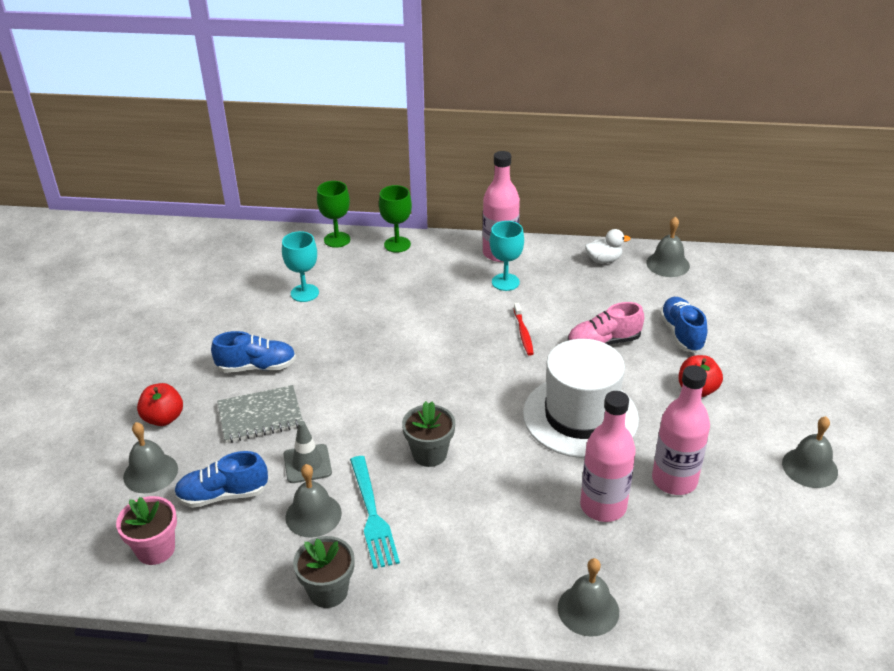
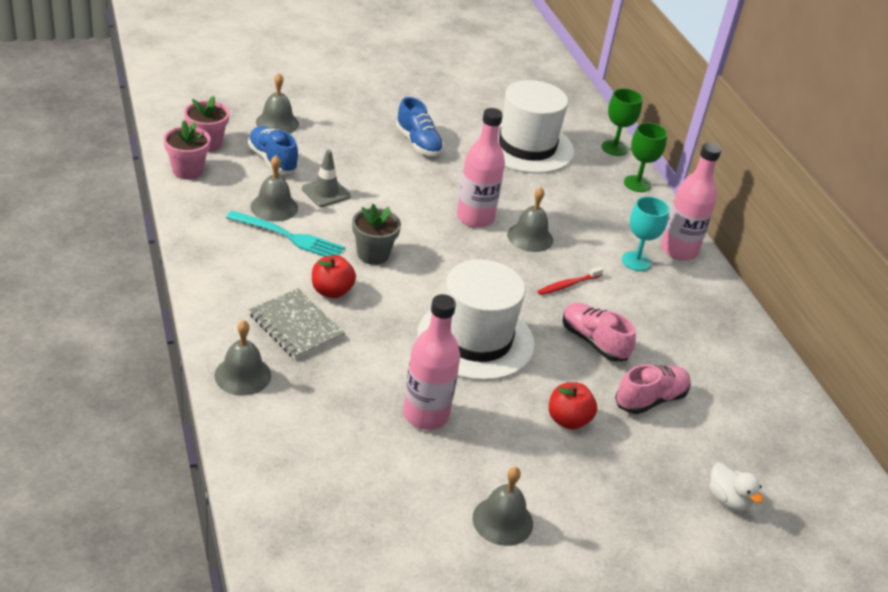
camera: 60 degrees right, 0 degrees up
(163, 418) = (334, 114): red apple -> red apple (331, 291)
(202, 581) = (187, 170): none -> pink flower pot
(260, 416) = (364, 158): grey notebook -> grey notebook (296, 326)
(304, 293) = (527, 146): turquoise goblet -> white hat
(328, 591) = (203, 230): grey flower pot -> none
(372, 515) = (289, 237): turquoise fork -> turquoise fork turned 120 degrees counterclockwise
(603, 260) = (730, 325): white duck -> white duck (728, 499)
(603, 506) = (366, 369): pink bottle -> pink bottle (475, 218)
(667, 264) = (764, 376): grey bell -> grey bell (530, 237)
(681, 334) = (650, 399): blue shoe -> pink shoe

